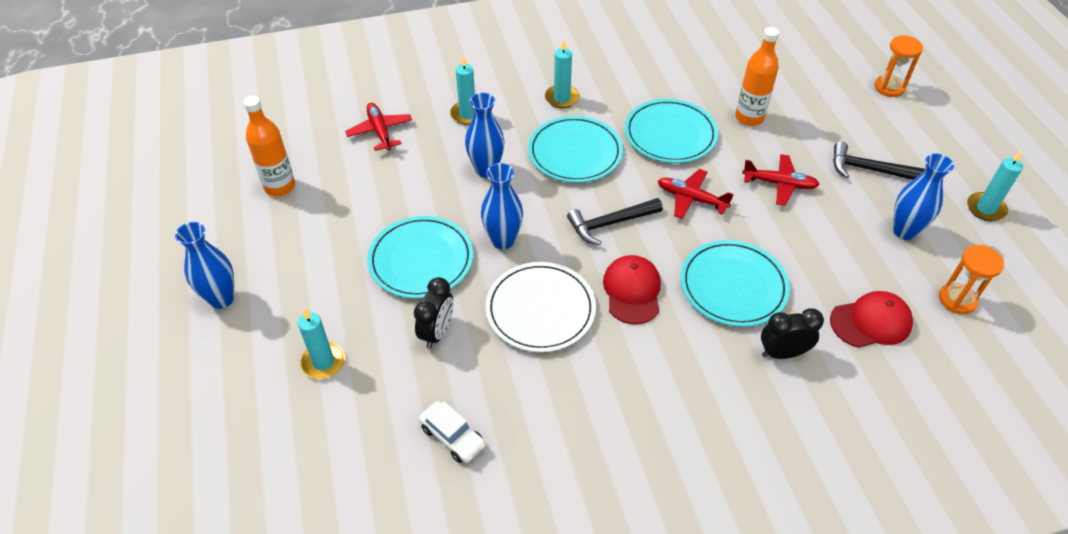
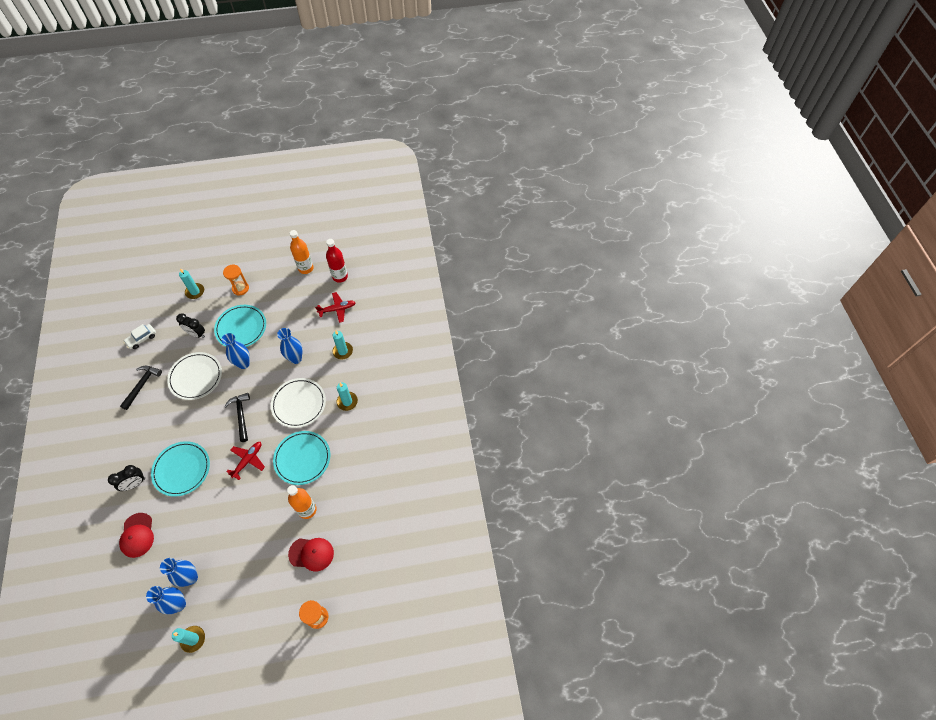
camera: 95 degrees right, 10 degrees up
(222, 299) = (241, 253): blue vase -> blue vase (179, 604)
(306, 137) = (340, 277): none -> red bottle
(575, 153) = (299, 404): turquoise plate -> white plate
(632, 291) = (194, 419): red cap -> red cap (311, 554)
(779, 184) = (246, 513): red plane -> none
(782, 353) = (135, 484): black clock -> black clock turned 60 degrees clockwise
(869, 169) = (244, 573): black hammer -> black hammer (142, 385)
(957, 300) = (135, 590): orange hourglass -> orange hourglass (240, 288)

